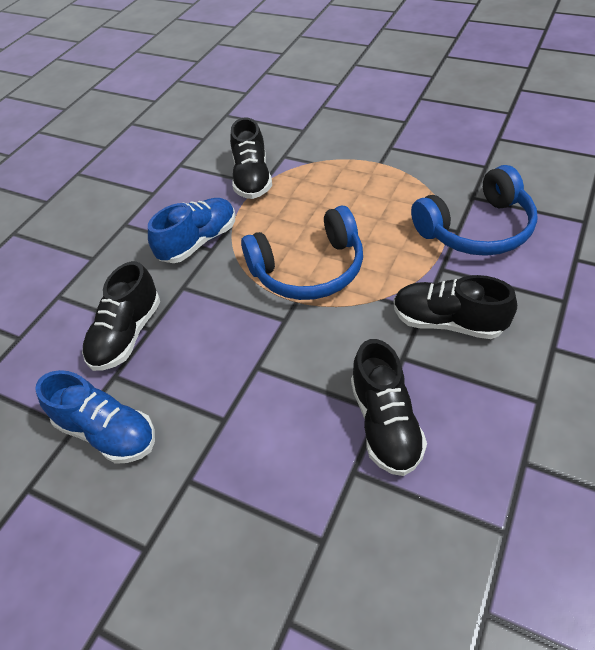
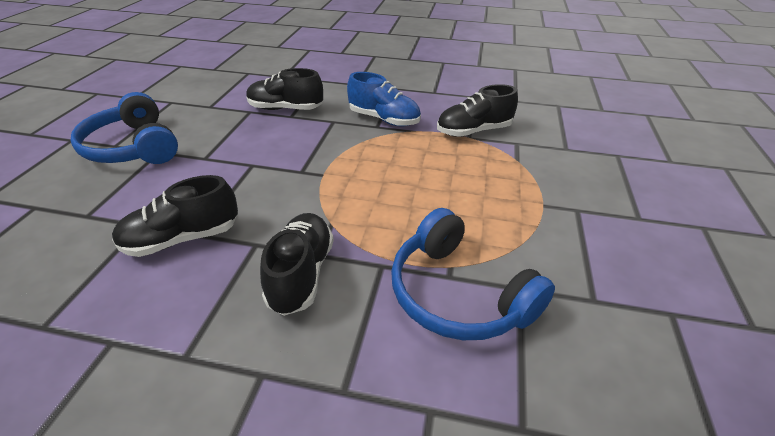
camera: 70 degrees right, 10 degrees down
(107, 432) = (204, 117): blue shoe -> none
(308, 269) = (363, 176): blue headphones -> blue headphones (133, 147)

